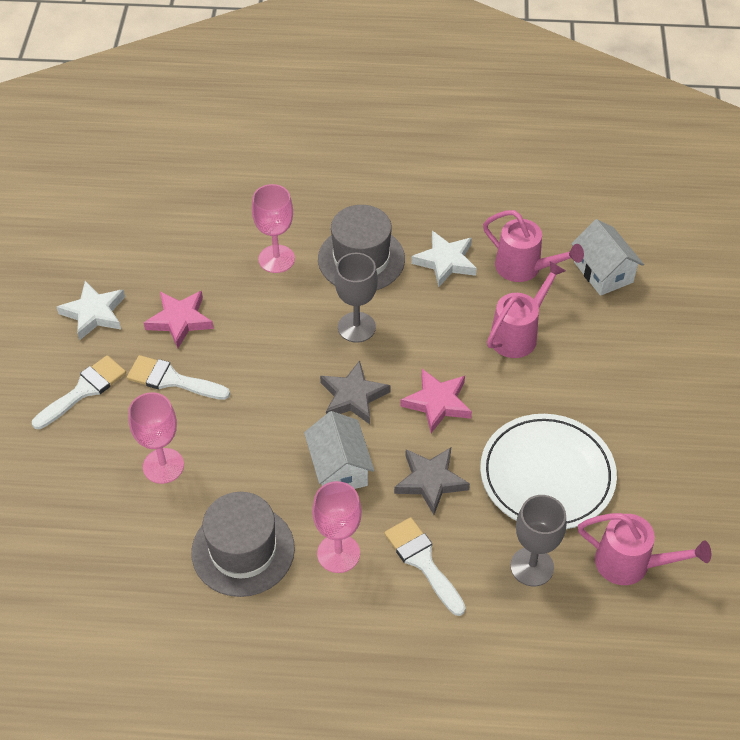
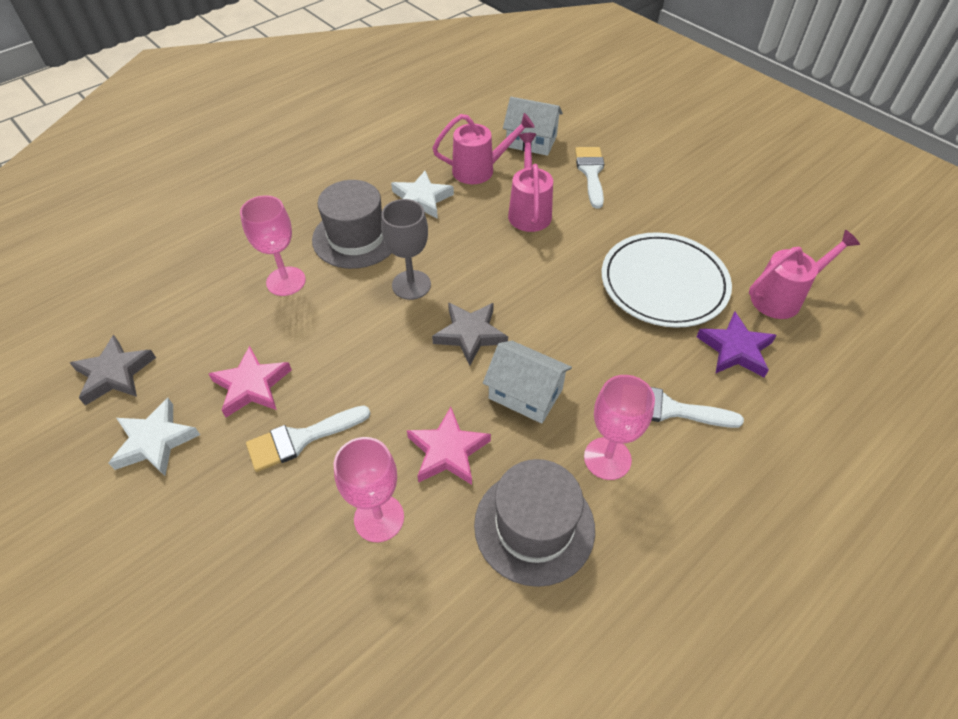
camera: 45 degrees left, 0 degrees up
(84, 390) = (221, 517): white brush -> white brush (591, 173)
(430, 481) = (600, 349): grey star -> grey star (115, 374)
(437, 403) = (535, 292): pink star -> pink star (448, 451)
(532, 566) = (735, 349): grey goblet -> purple star

